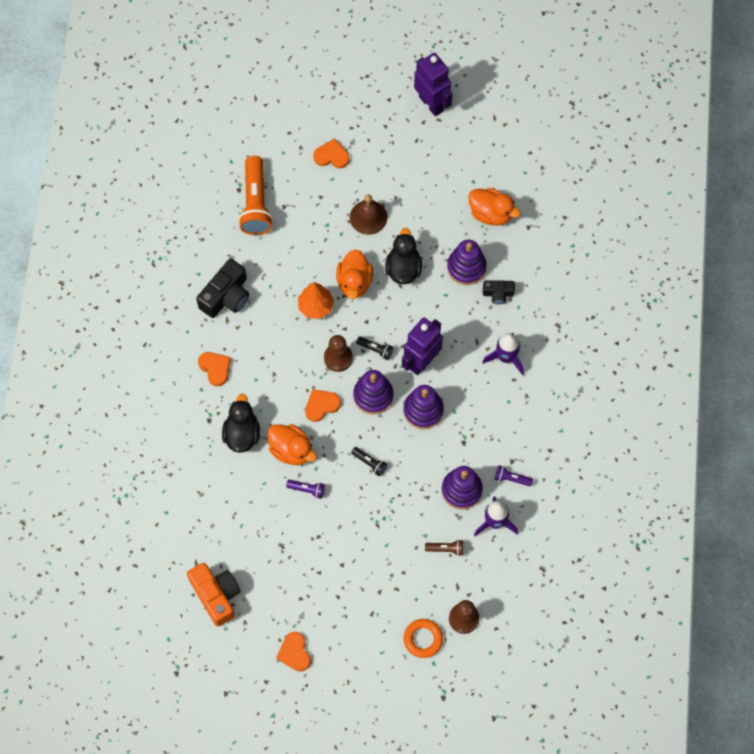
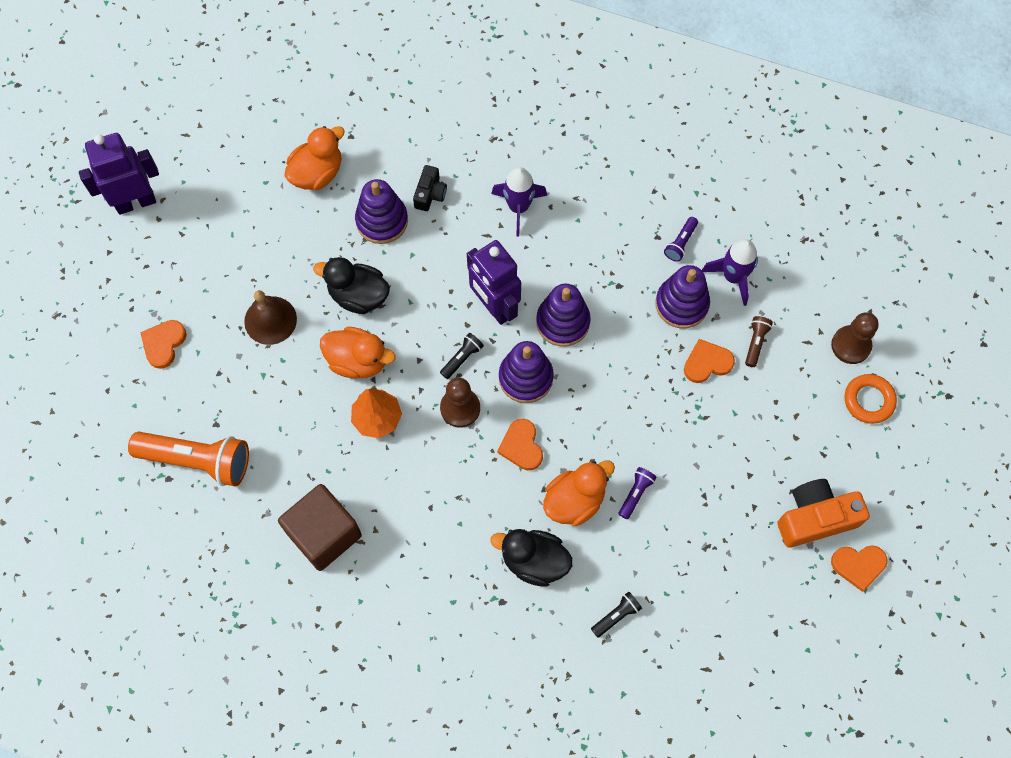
camera: 75 degrees left, 0 degrees up
(215, 368) = (427, 575): orange heart -> orange heart (707, 363)
(216, 595) = (758, 651): orange camera -> orange camera (815, 518)
(226, 296) = (324, 534): black camera -> brown cube
(369, 463) = (618, 405): black flashlight -> black flashlight (616, 616)

